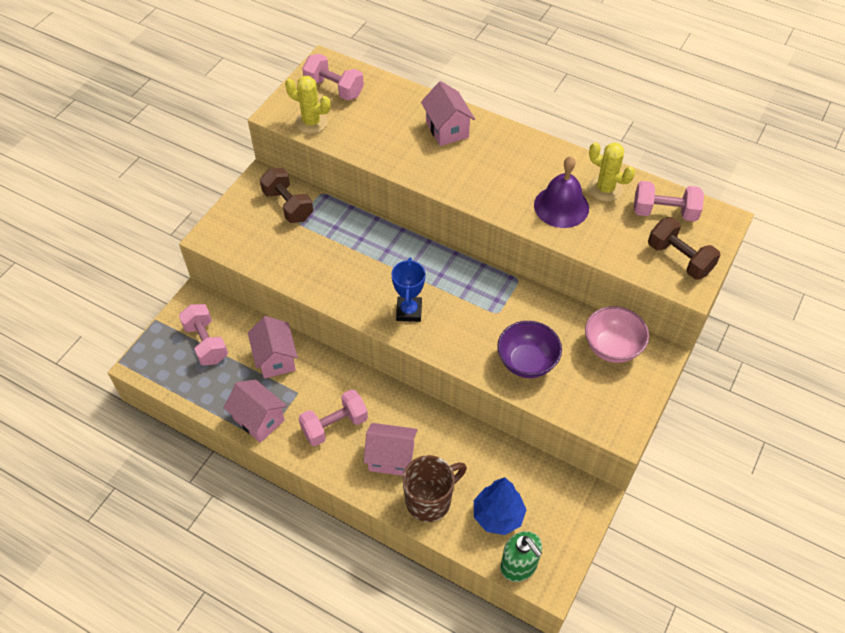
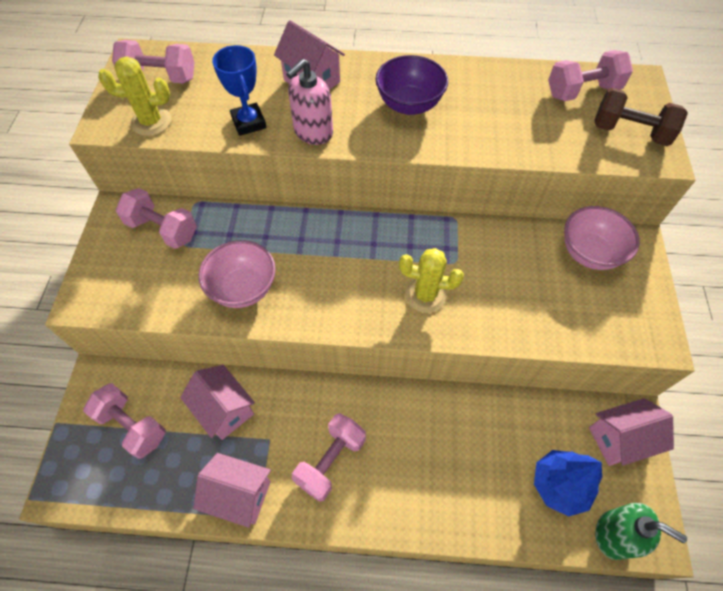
camera: 25 degrees left, 5 degrees up
(288, 205) = (163, 229): brown dumbbell -> pink dumbbell
(325, 270) = (243, 288): none -> pink bowl
(391, 458) = (412, 471): pink house -> pink house (619, 439)
(409, 311) = (362, 298): blue trophy -> blue trophy (249, 122)
(425, 171) = (313, 132): none -> pink soap dispenser
(430, 500) = (480, 502): brown mug -> none
(527, 362) = (518, 304): purple bowl -> purple bowl (409, 105)
(561, 206) = (480, 120): purple bell -> none
(605, 189) = (511, 88): yellow cactus -> yellow cactus (425, 295)

